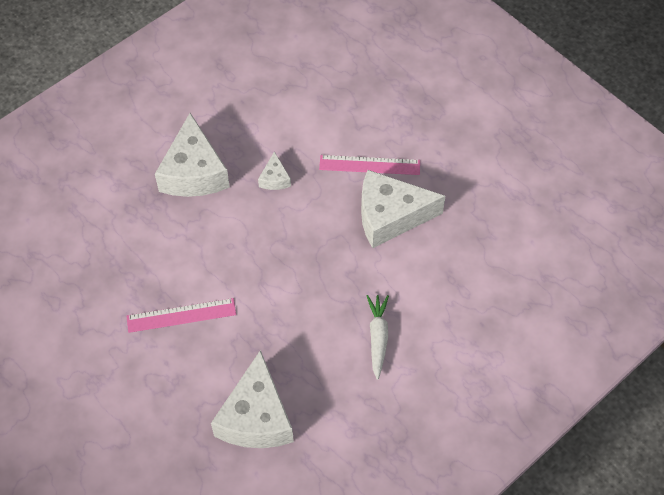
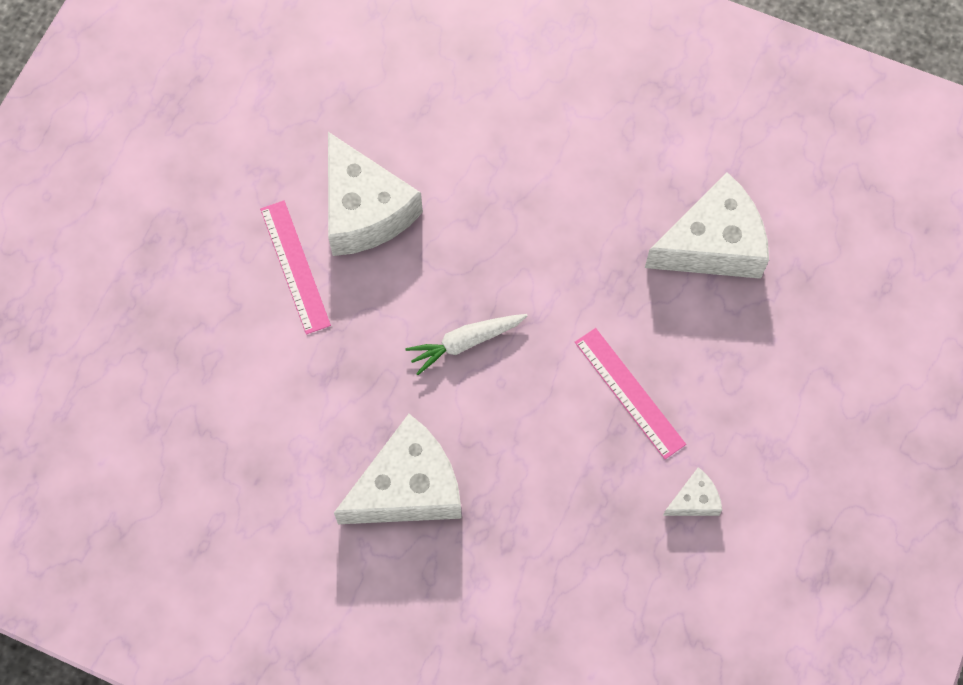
camera: 115 degrees left, 10 degrees up
(275, 178) = (370, 375): white cheese -> white cheese (694, 500)
(378, 337) = (543, 158): white carrot -> white carrot (465, 343)

